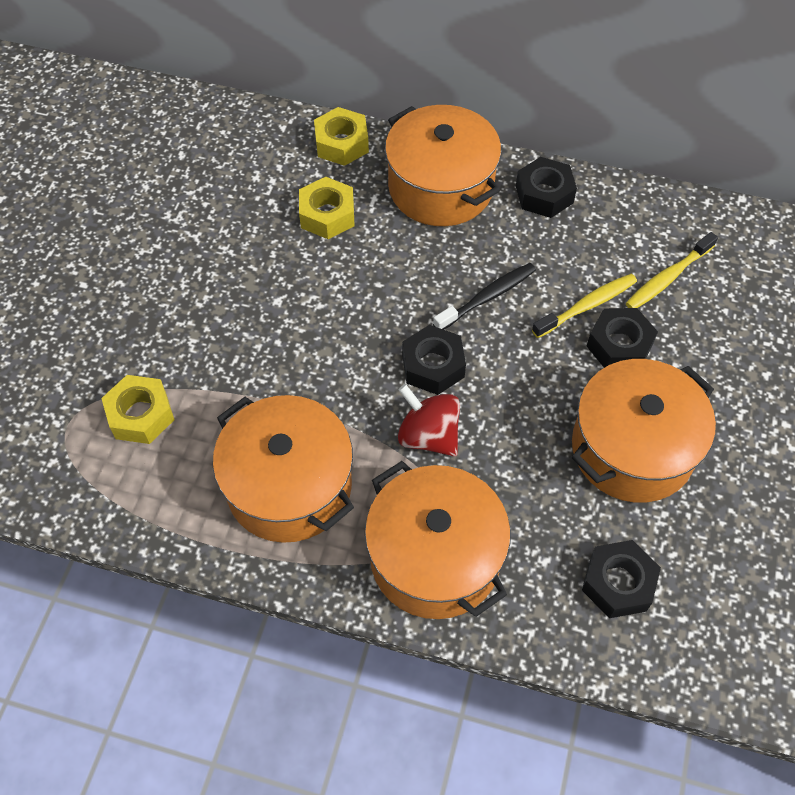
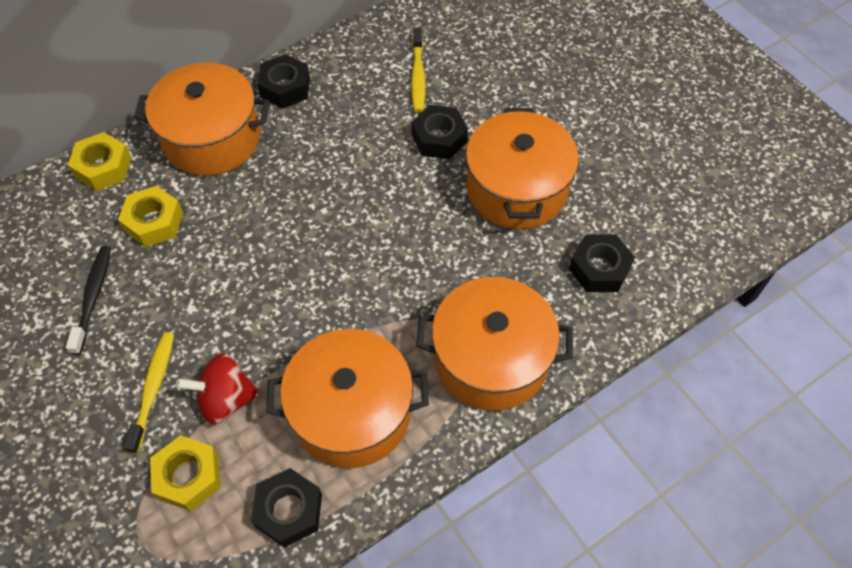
camera: 50 degrees left, 0 degrees up
(428, 435) = (397, 294): red spinning top -> red spinning top (225, 399)
(433, 366) = (347, 251): black nut -> black nut (289, 510)
(487, 297) = (328, 179): black toothbrush -> black toothbrush (93, 297)
(587, 306) = (393, 132): yellow toothbrush -> yellow toothbrush (153, 389)

